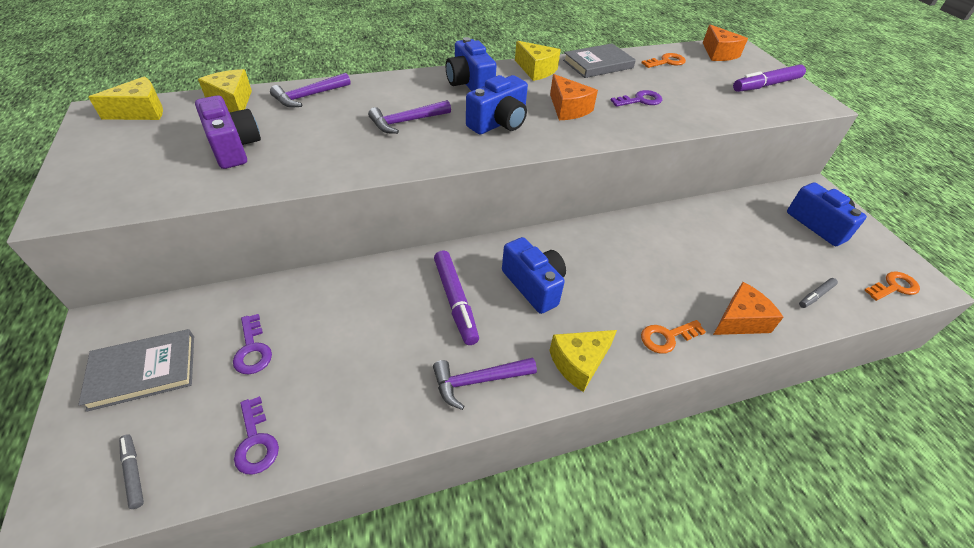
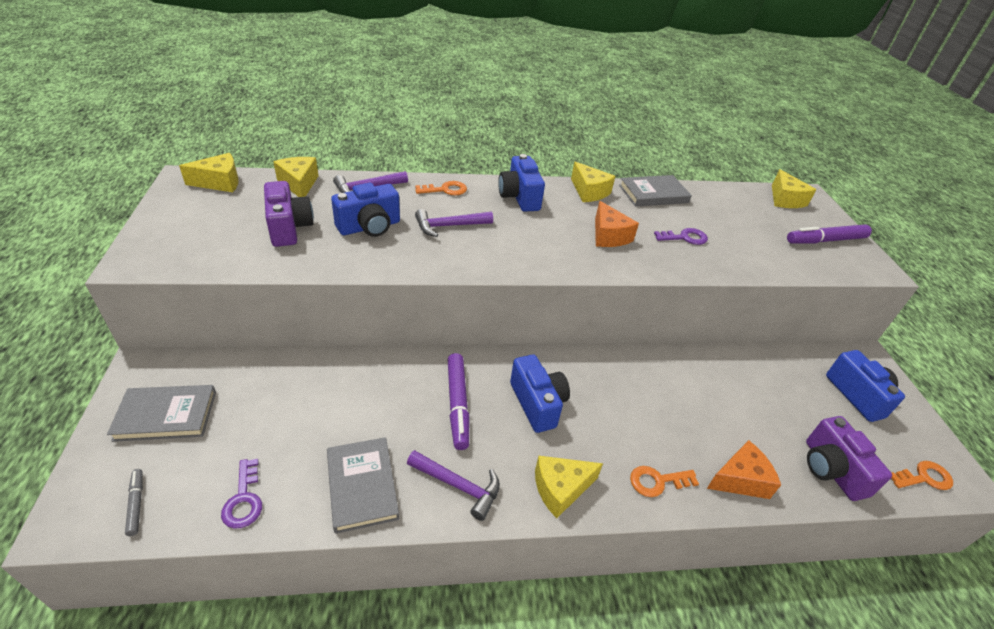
camera: 10 degrees right, 5 degrees down
(252, 350) = (262, 414): purple key -> none
(379, 401) = (362, 486): none -> grey book
(478, 381) = (458, 486): purple hammer -> purple hammer turned 150 degrees counterclockwise
(499, 123) = (536, 240): blue camera -> blue camera (369, 227)
(666, 62) = (726, 201): orange key -> orange key (445, 190)
(718, 53) = (785, 199): orange cheese -> yellow cheese
(815, 295) = (831, 470): grey marker -> purple camera

